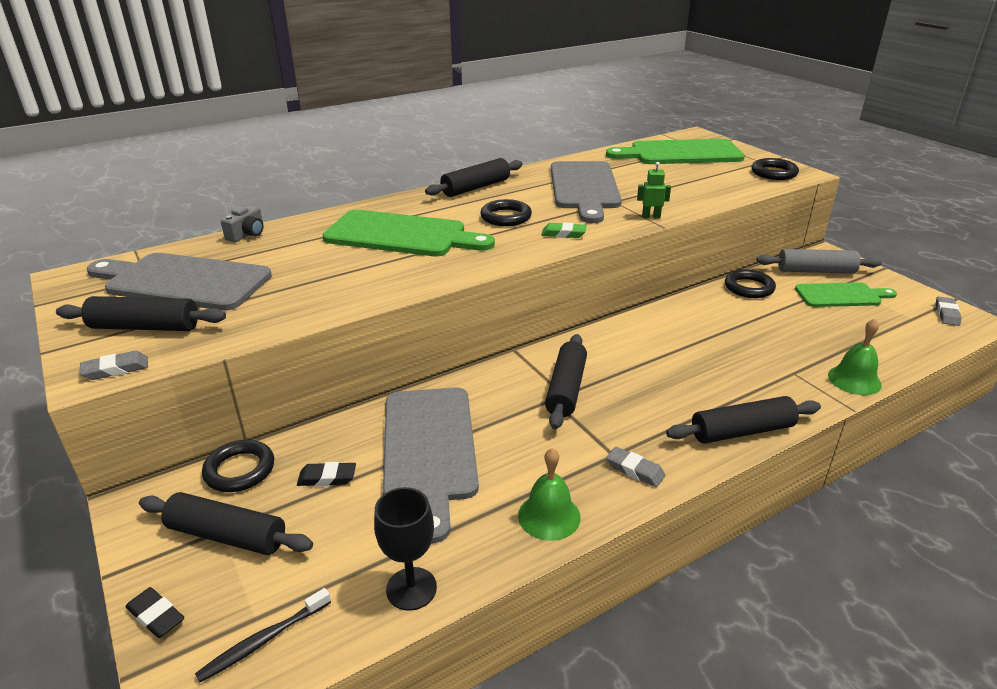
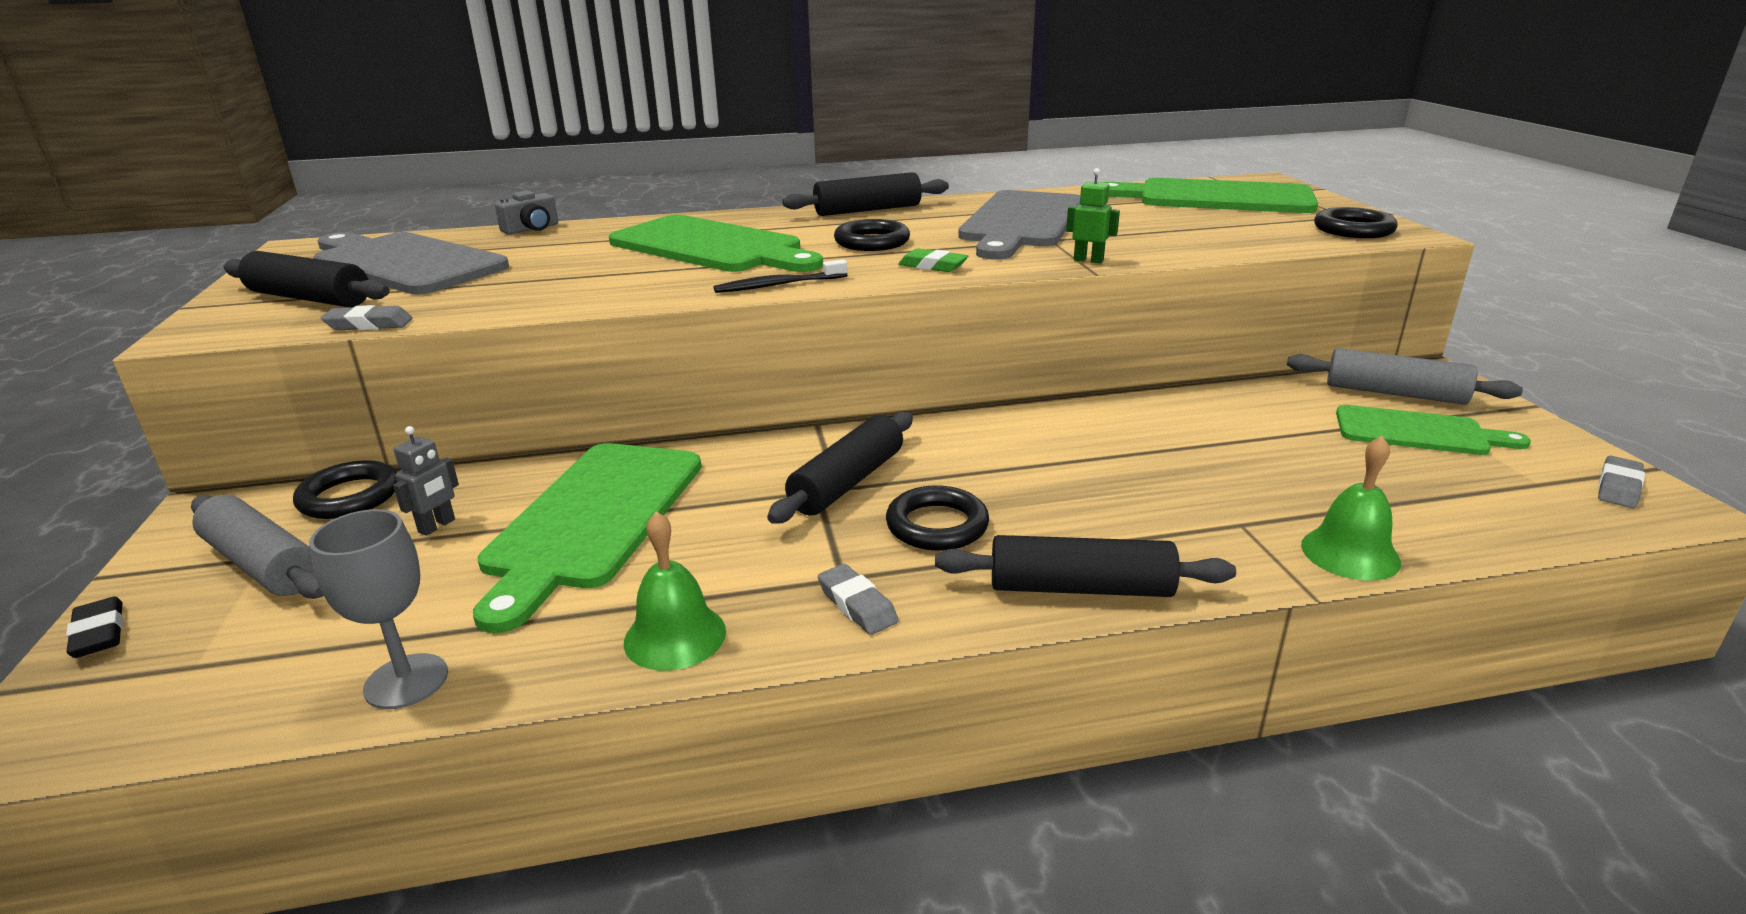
camera: 20 degrees right, 5 degrees down
(116, 369) = (227, 332): grey eraser -> grey eraser (369, 324)
(227, 535) = (263, 564): black rolling pin -> grey rolling pin
(263, 640) = (176, 694): black toothbrush -> black toothbrush (778, 285)
(327, 478) = (437, 526): black eraser -> grey robot
(411, 588) = (406, 681): black goblet -> grey goblet
(429, 449) = (593, 519): grey cutting board -> green cutting board
(749, 287) = (1253, 400): black ring -> black ring (937, 525)

